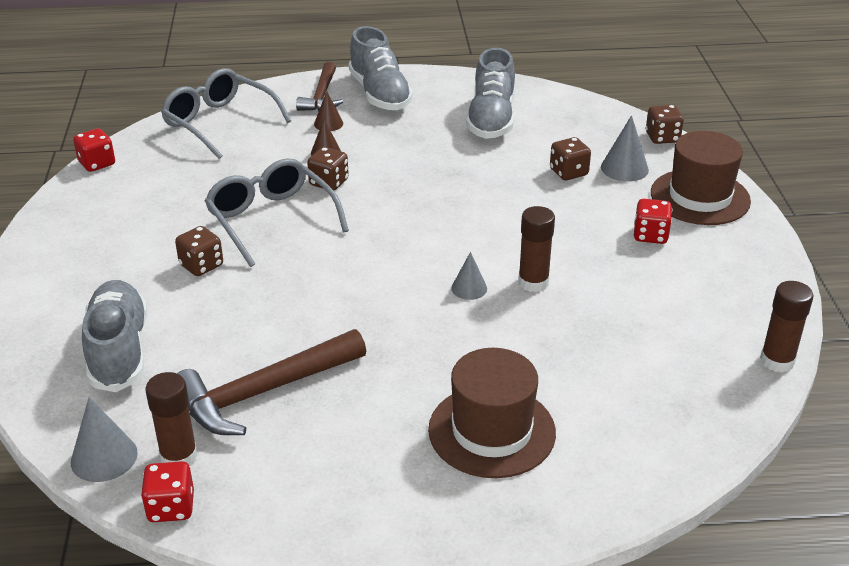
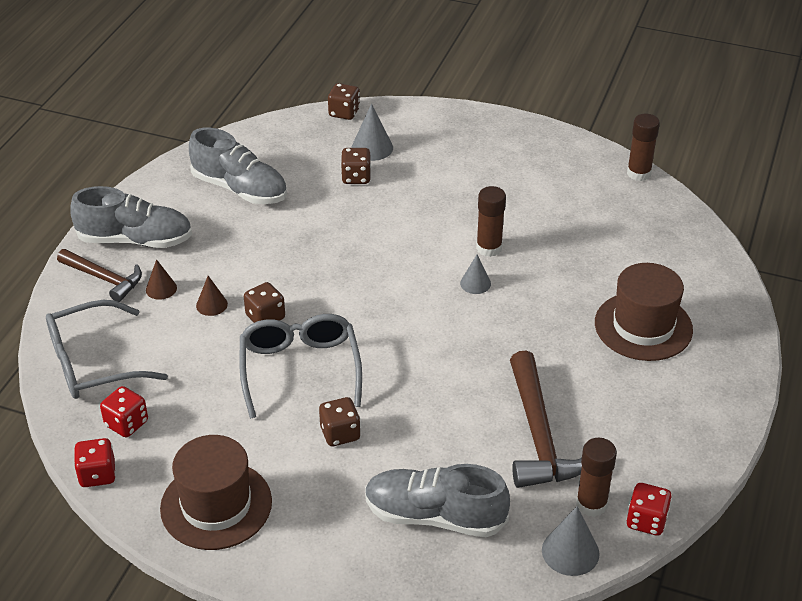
camera: 65 degrees left, 5 degrees up
(272, 220) = (300, 370): grey glasses -> grey glasses turned 90 degrees clockwise
(650, 235) = (469, 170): red dice -> red dice (126, 424)
(700, 197) = (437, 128): brown hat -> brown hat (216, 505)

